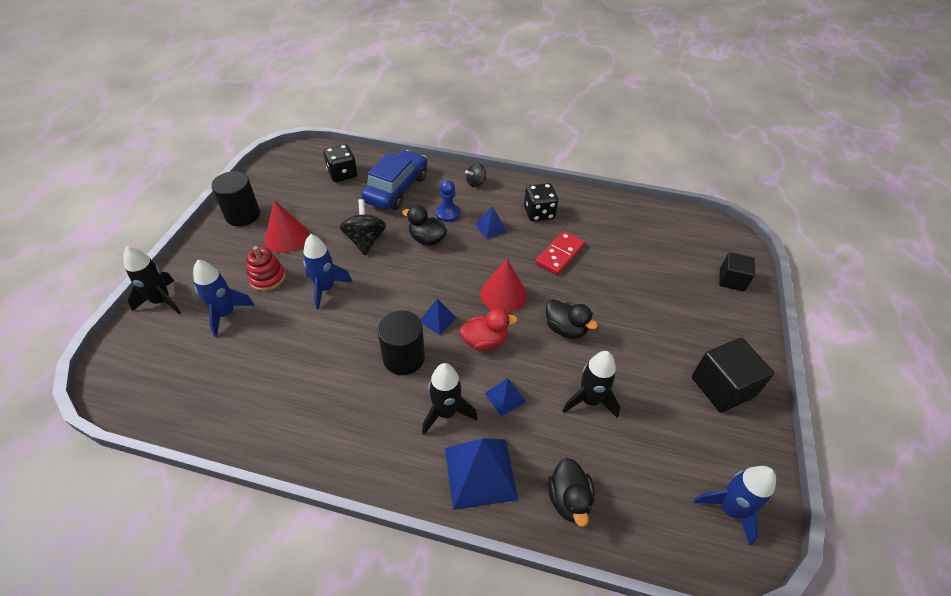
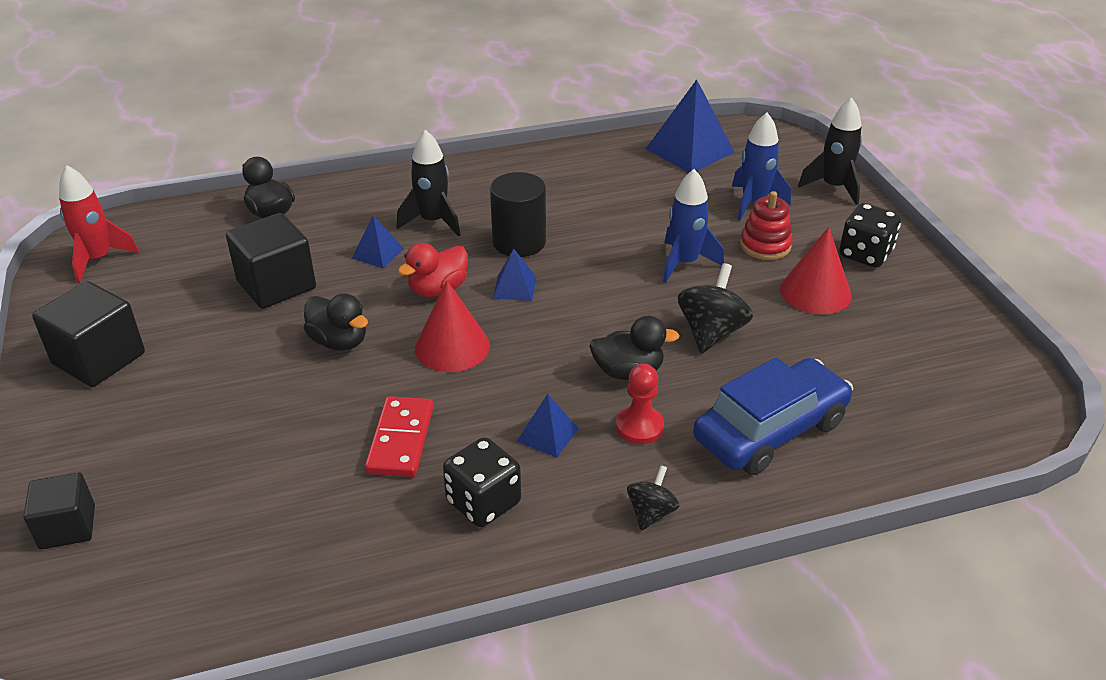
camera: 150 degrees right, 10 degrees down
(242, 215) = (914, 292): black cylinder -> none
(342, 174) = (888, 414): black dice -> black dice (865, 254)
(365, 240) = (711, 332): black spinning top -> black spinning top turned 120 degrees counterclockwise
(396, 189) = (770, 431): blue car -> blue car turned 120 degrees counterclockwise
(448, 213) = (639, 427): blue pawn -> red pawn
(480, 473) = (367, 199): blue pyramid -> blue pyramid (690, 150)
(565, 329) = (339, 341): black duck -> black duck turned 150 degrees counterclockwise
(589, 400) = (276, 285): black rocket -> black cube
(729, 509) = (98, 259): blue rocket -> red rocket

